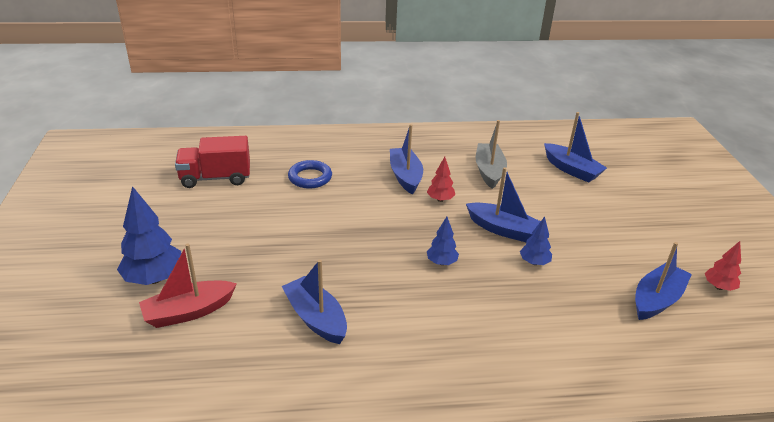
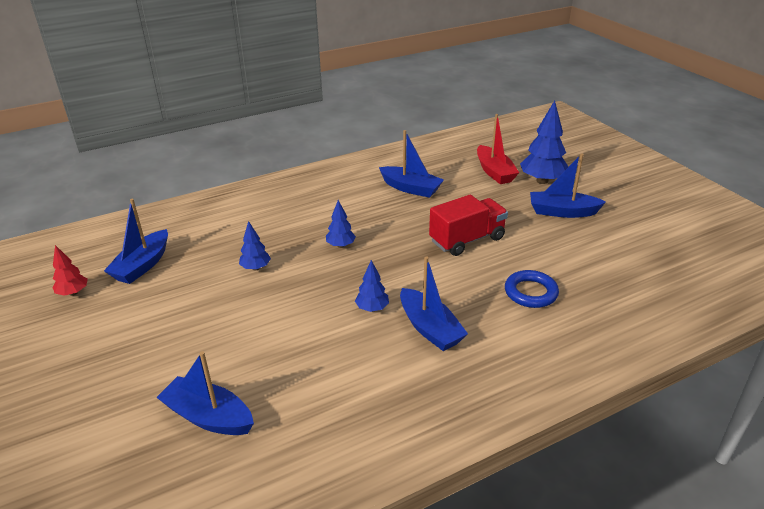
camera: 160 degrees right, 0 degrees up
(188, 312) = (494, 172): red boat -> red boat turned 120 degrees clockwise
(216, 178) = (618, 263): red truck -> red truck (467, 240)
(440, 199) = (372, 308): red tree -> blue tree
(489, 171) = (329, 372): grey boat -> none
(503, 229) = (292, 292): blue boat -> blue boat (562, 212)

